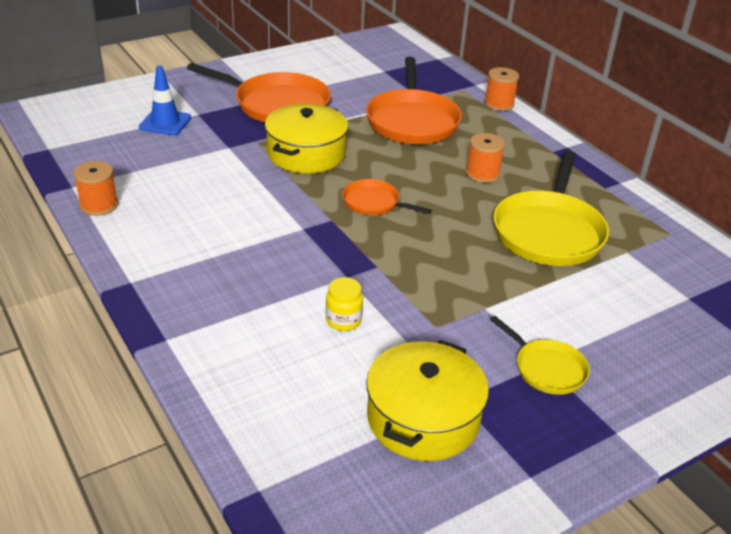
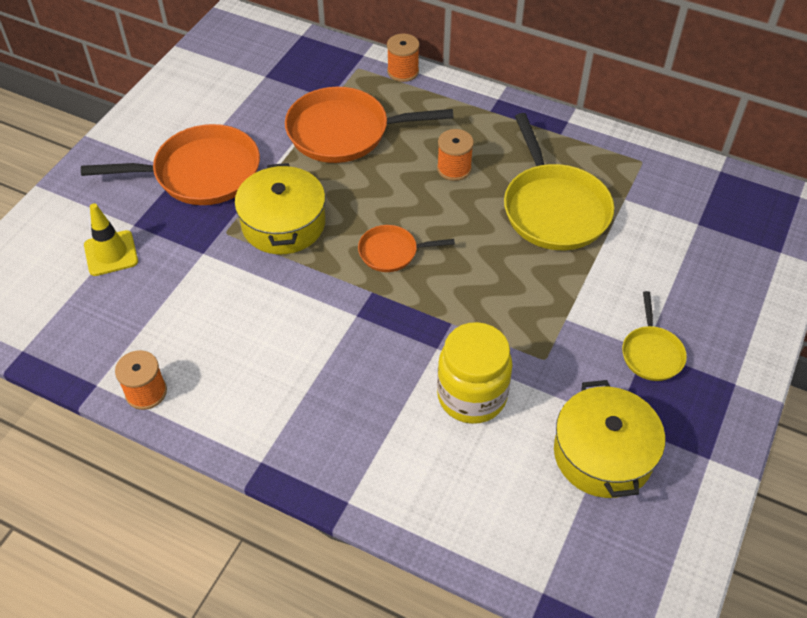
camera: 30 degrees left, 15 degrees up
(165, 123) = (111, 253): blue traffic cone -> yellow traffic cone
(343, 320) = (471, 396): yellow jar -> yellow jar, size x2.03
(412, 121) = (344, 132): orange pan -> orange pan turned 120 degrees clockwise
(547, 369) = (651, 353): yellow pan -> yellow pan turned 75 degrees clockwise

